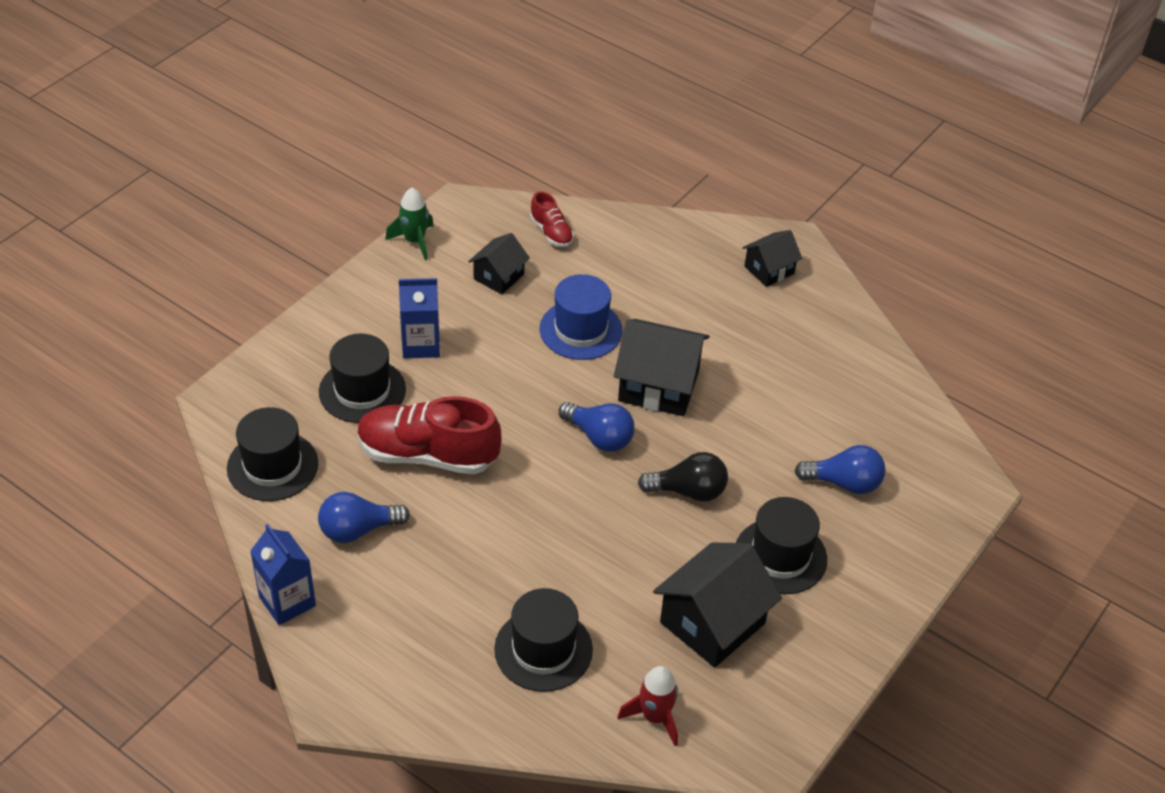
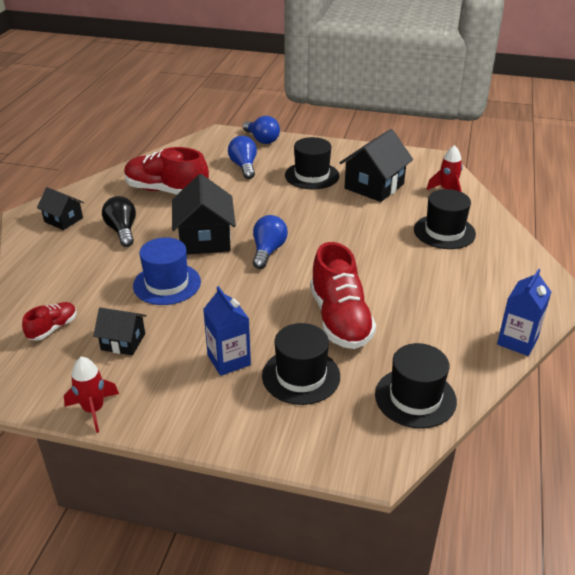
camera: 110 degrees left, 10 degrees down
(358, 530) = (431, 329): blue light bulb -> blue light bulb (262, 140)
(414, 241) = (93, 410): green rocket -> red rocket
(688, 491) = (288, 210): black light bulb -> black light bulb (122, 231)
(712, 623) = (374, 186): black house -> black house turned 75 degrees counterclockwise
(803, 378) = (166, 191): none -> red shoe

